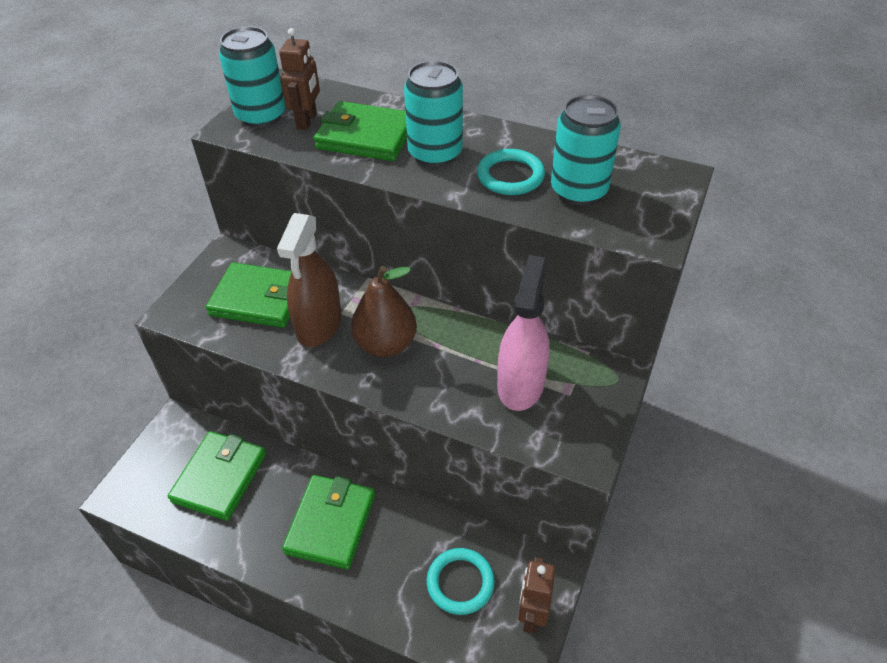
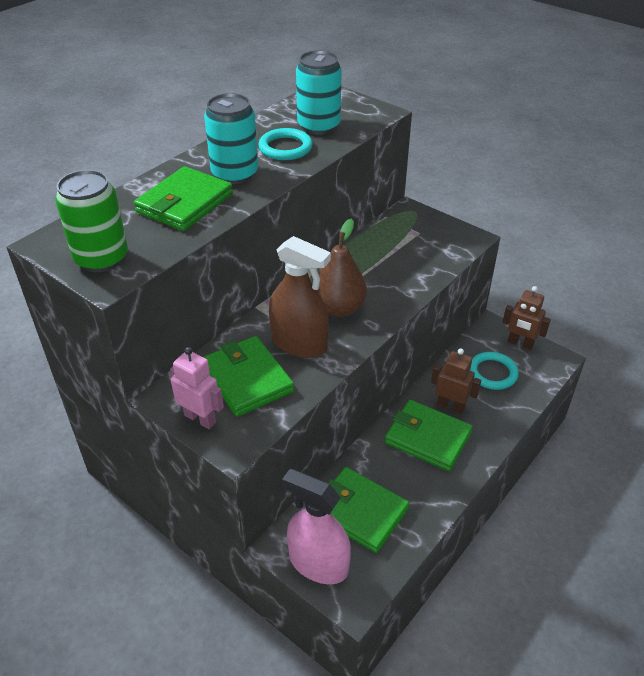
camera: 75 degrees left, 5 degrees down
(203, 282) = (200, 418): none -> pink robot
(259, 299) = (247, 379): green wallet -> green wallet turned 60 degrees counterclockwise
(261, 116) = (101, 258): turquoise can -> green can
(307, 121) = (134, 232): brown robot -> brown robot (450, 406)
(520, 384) = (404, 251): pink spray bottle -> pink spray bottle (318, 563)

